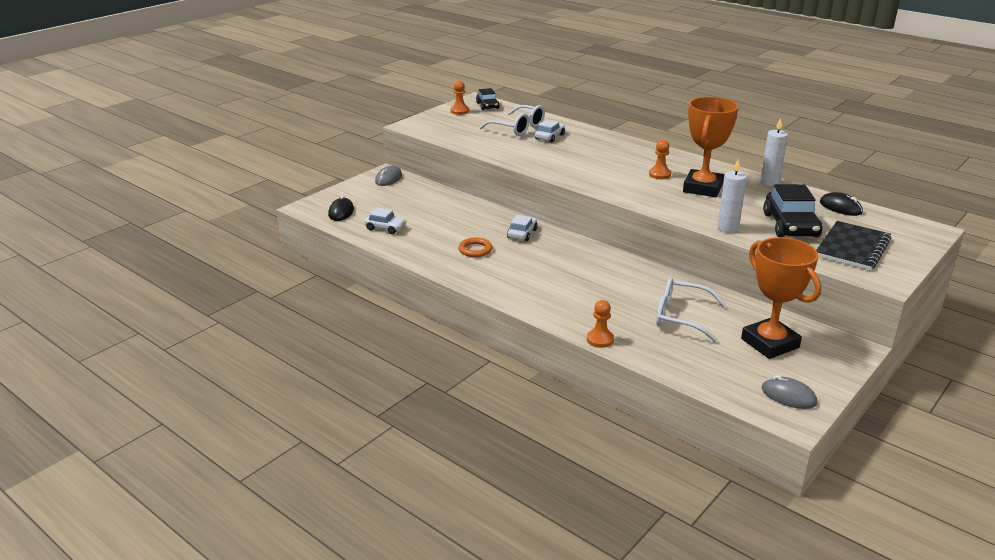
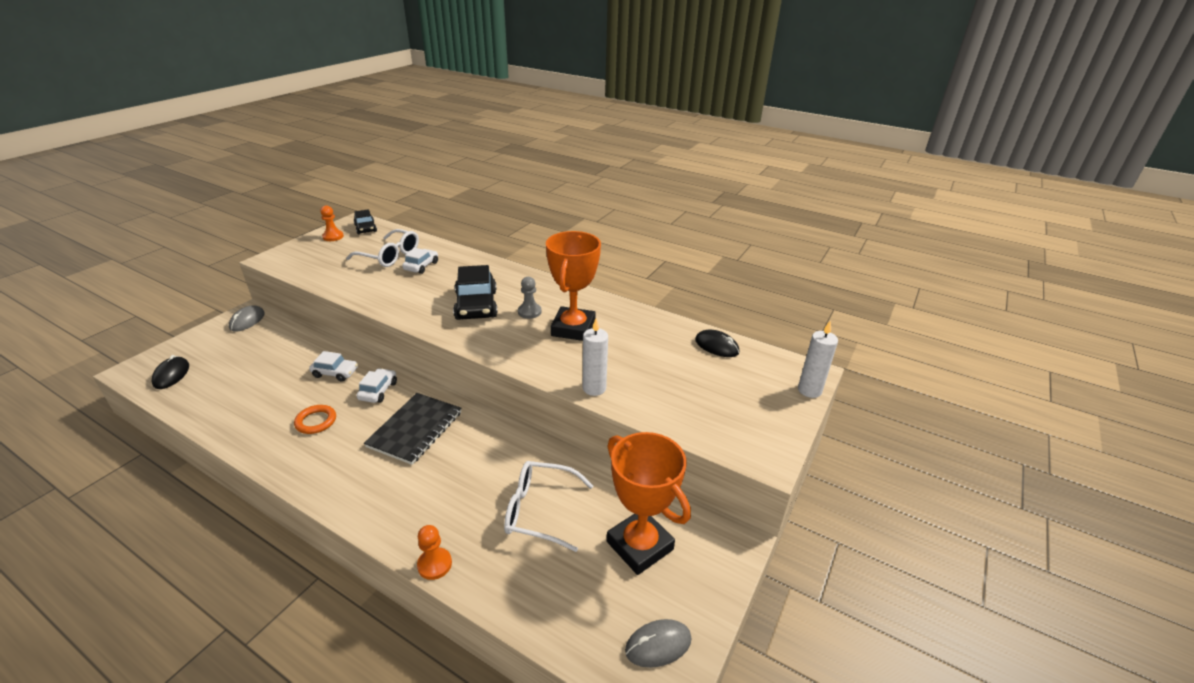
camera: 10 degrees left, 5 degrees up
(385, 228) = (217, 395): white car -> white car (335, 373)
(659, 174) = (529, 312): orange pawn -> grey pawn
(769, 182) = (644, 315): white candle -> white candle (809, 390)
(788, 396) = (658, 645): grey mouse -> grey mouse turned 45 degrees counterclockwise
(790, 225) = (663, 378): black car -> black car (476, 305)
(852, 248) = (729, 408): black notebook -> black notebook (415, 429)

